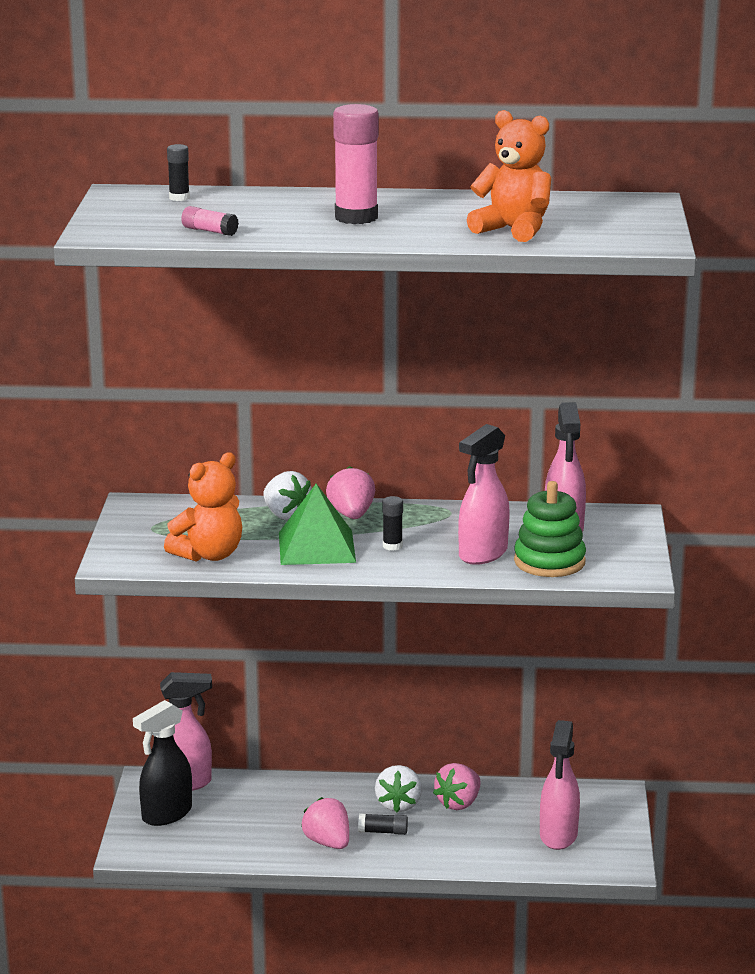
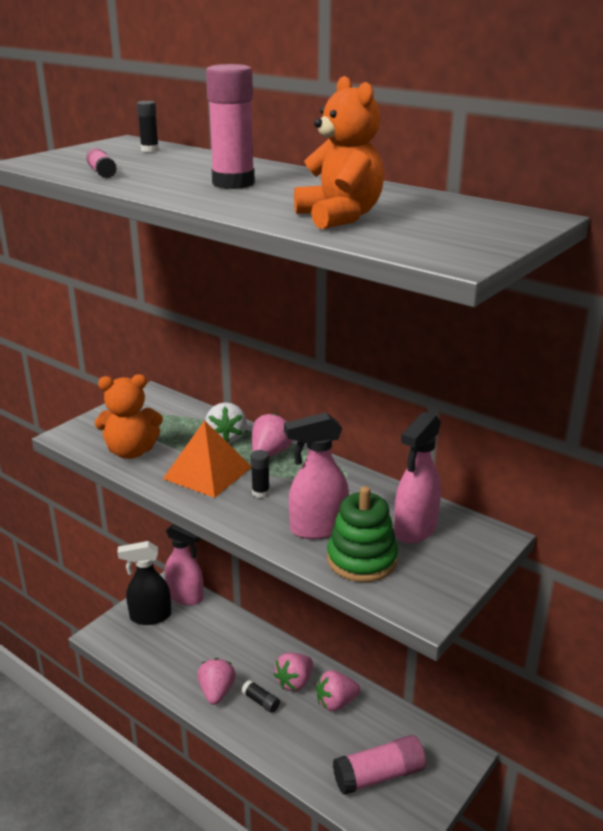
camera: 35 degrees right, 5 degrees up
(316, 547) = (207, 472): green pyramid -> orange pyramid
(399, 804) = (294, 682): white strawberry -> pink strawberry
(558, 836) = (379, 775): pink spray bottle -> pink glue stick

